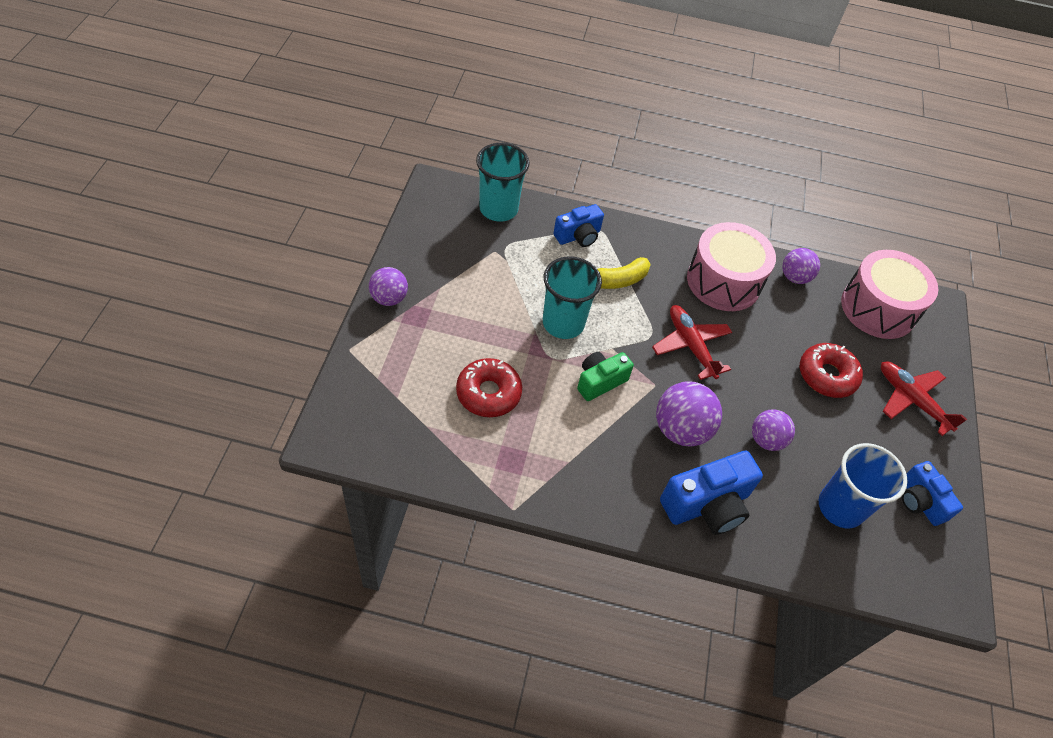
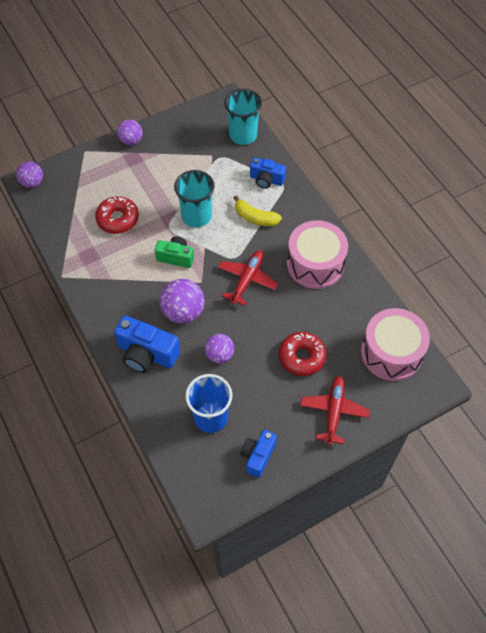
camera: 55 degrees right, 5 degrees up
(794, 277) = (363, 296): purple ball -> purple ball (32, 183)

